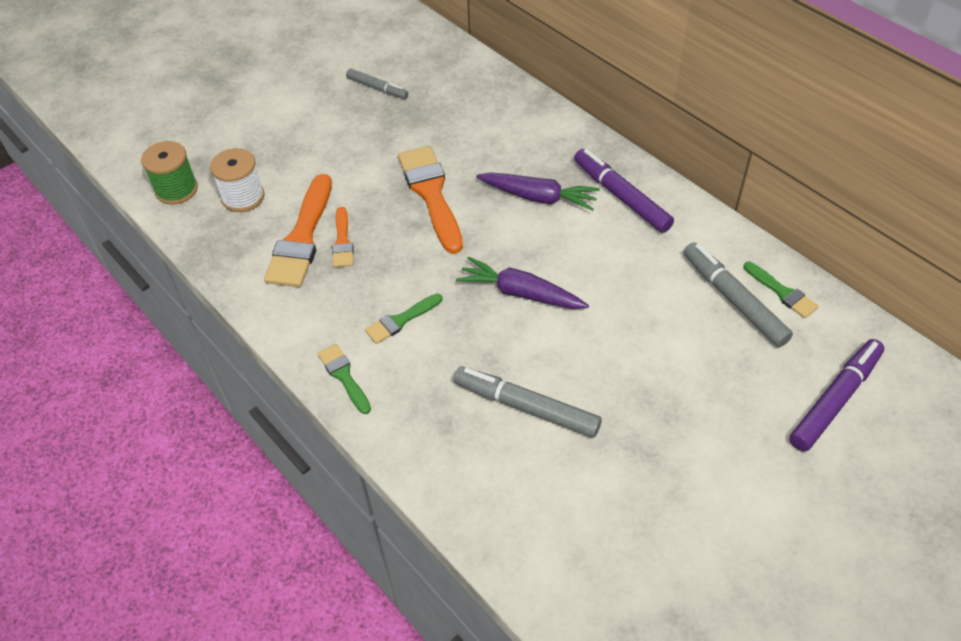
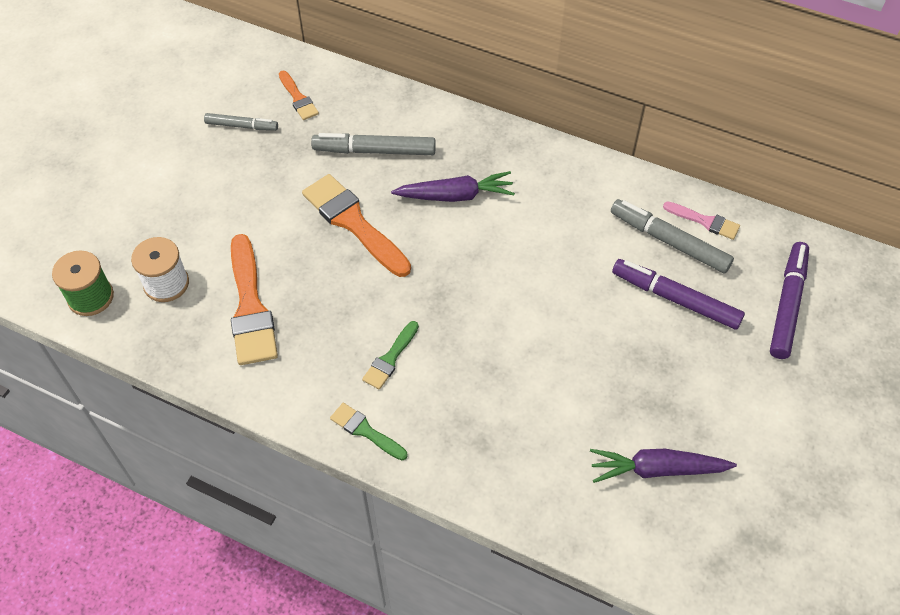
camera: 25 degrees left, 5 degrees up
(342, 241) = (293, 298): orange brush -> orange brush (298, 98)
(521, 293) = (486, 295): purple carrot -> purple carrot (657, 469)
(526, 407) = (543, 401): grey marker -> grey marker (374, 151)
(621, 196) = (529, 172): purple marker -> purple marker (675, 299)
(782, 292) = (705, 221): green brush -> pink brush

